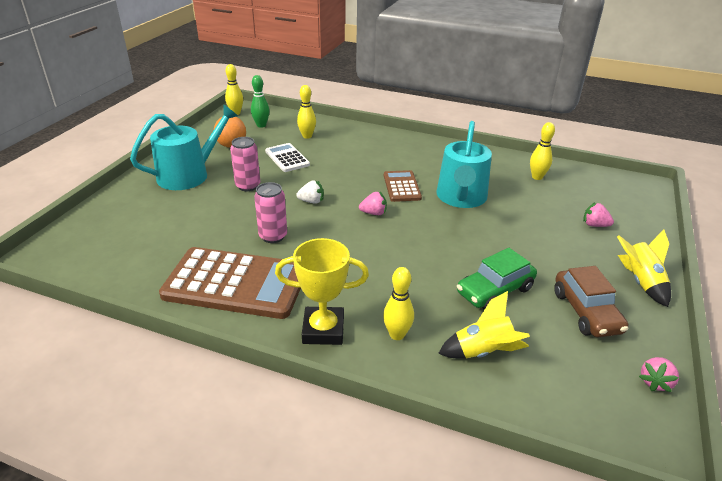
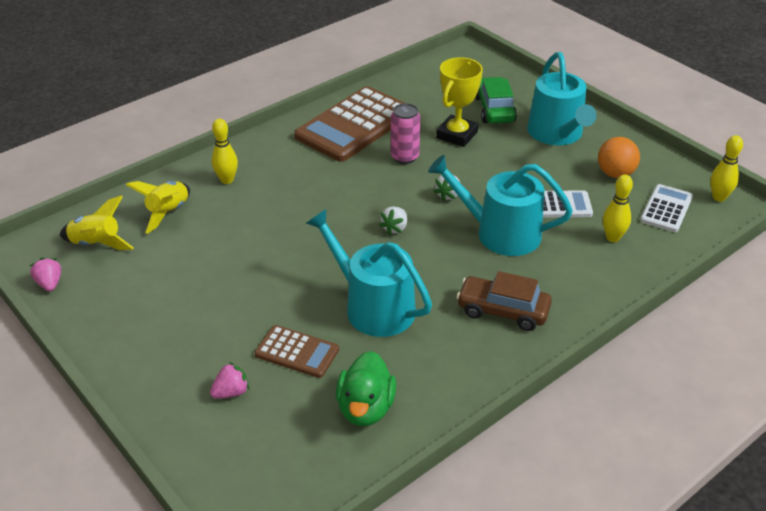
camera: 120 degrees right, 5 degrees up
(248, 186) = (509, 164): pink can -> none
(261, 125) = (666, 209): green bowling pin -> white calculator
(323, 330) = (265, 149): yellow trophy -> yellow trophy (457, 135)
(338, 171) = (500, 233): none -> turquoise watering can
(374, 213) = (395, 228): pink strawberry -> white strawberry
(402, 186) = (432, 269): brown calculator -> brown calculator (297, 352)
(495, 291) = (217, 252): green car -> green car (494, 109)
(537, 177) = (365, 408): yellow bowling pin -> green duck
(586, 312) = (140, 293): brown car -> brown car (503, 311)
(640, 282) = (128, 359): yellow rocket -> yellow rocket (96, 244)

